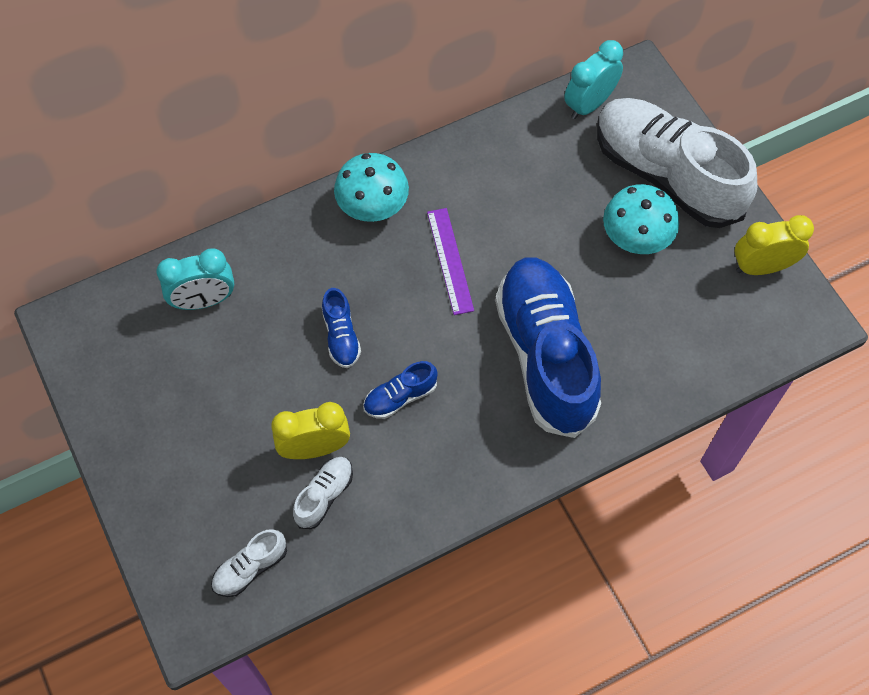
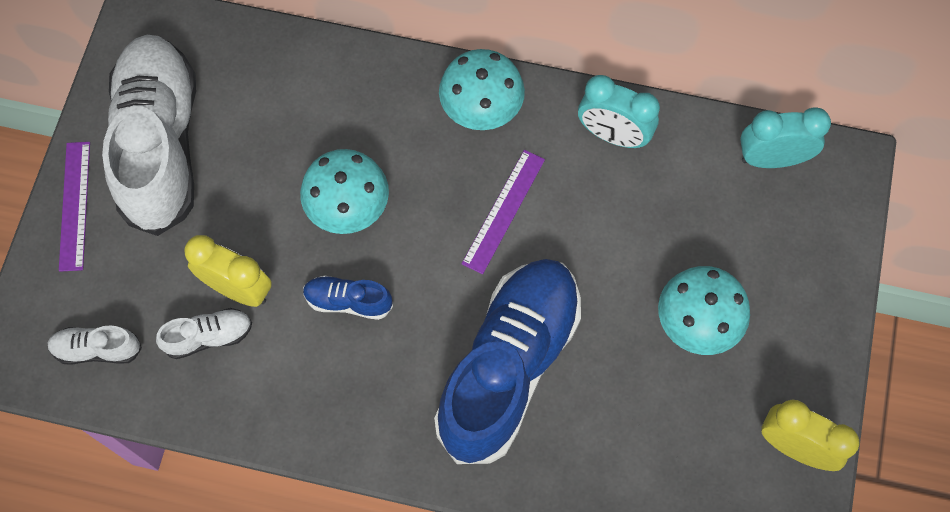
camera: 40 degrees right, 5 degrees up
(137, 485) = (74, 205): none -> purple ruler
(204, 301) = (264, 86): turquoise clock -> turquoise clock (613, 135)
(341, 336) = (348, 206): blue shoe -> turquoise mushroom
(666, 175) = (783, 284): white shoe -> white shoe (160, 144)

